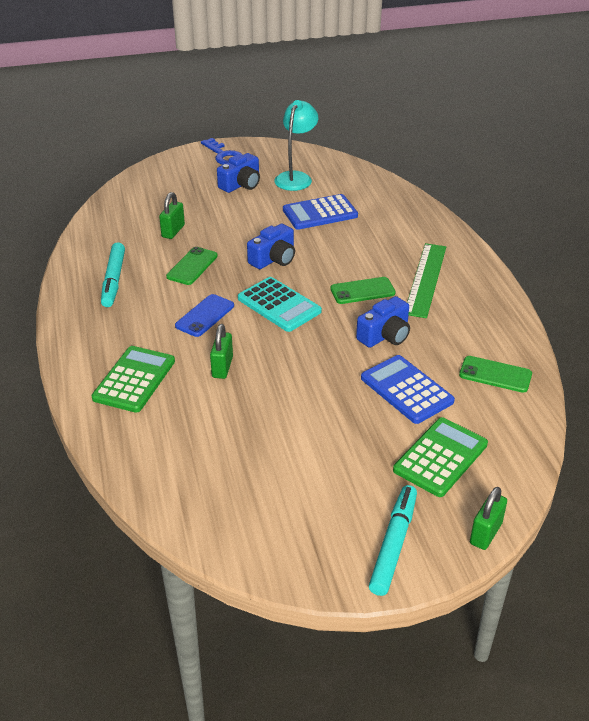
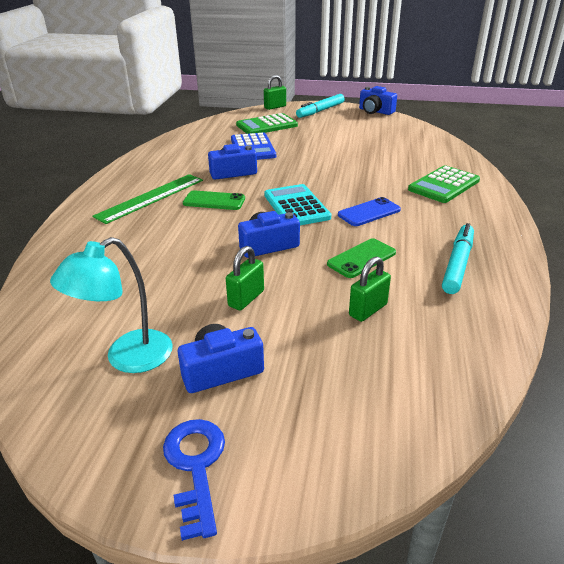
camera: 155 degrees left, 5 degrees down
(222, 367) = (371, 179): green padlock -> green padlock (246, 298)
(292, 577) = (375, 111): none -> blue camera
(320, 213) = (163, 286): blue calculator -> none
(495, 374) = (189, 144): green phone -> none

